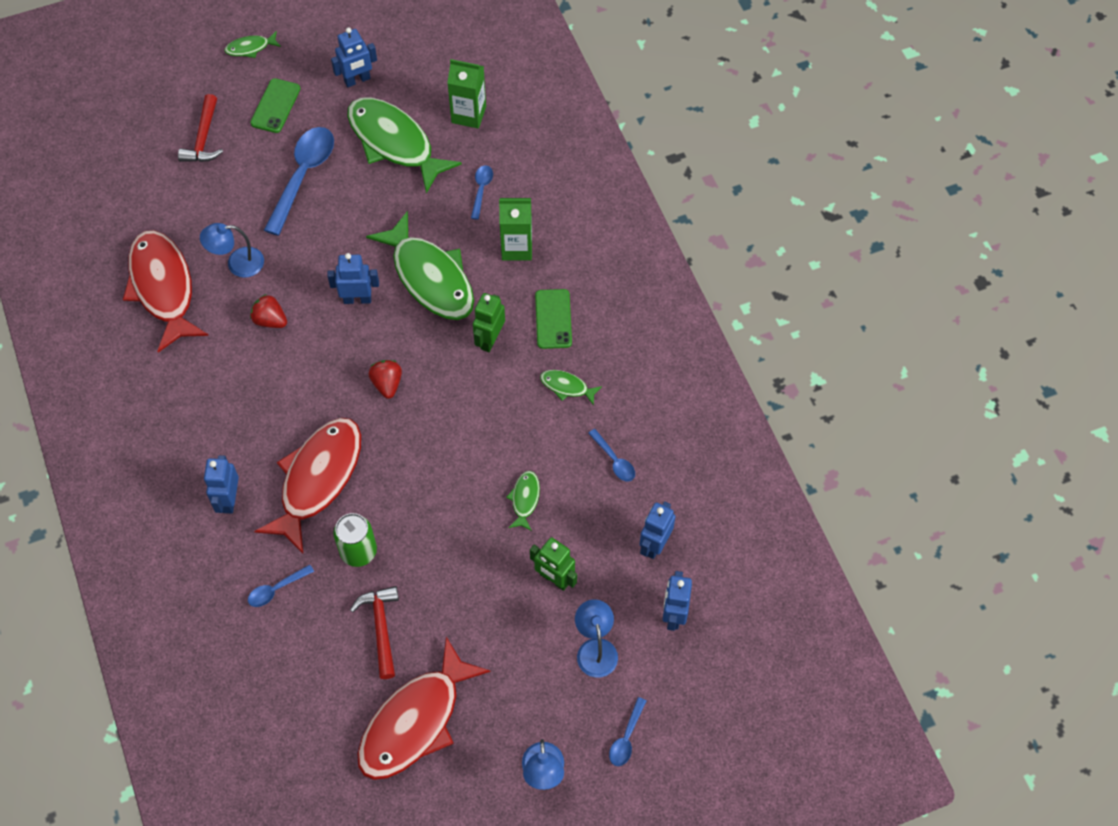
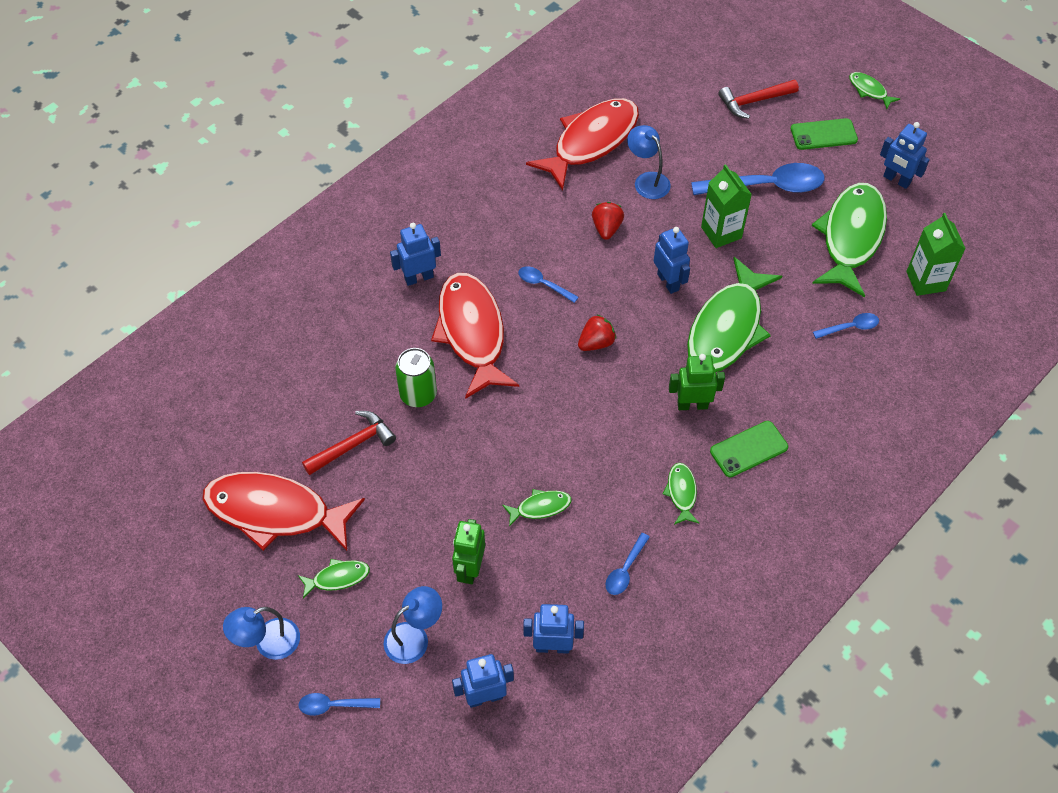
camera: 65 degrees right, 5 degrees down
(276, 589) = (352, 349): blue spoon -> blue spoon (543, 284)
(318, 479) = (472, 333): red fish -> red fish turned 105 degrees counterclockwise
(509, 691) = (337, 578): none -> green fish
(516, 248) = (807, 384): green carton -> green carton (721, 232)

